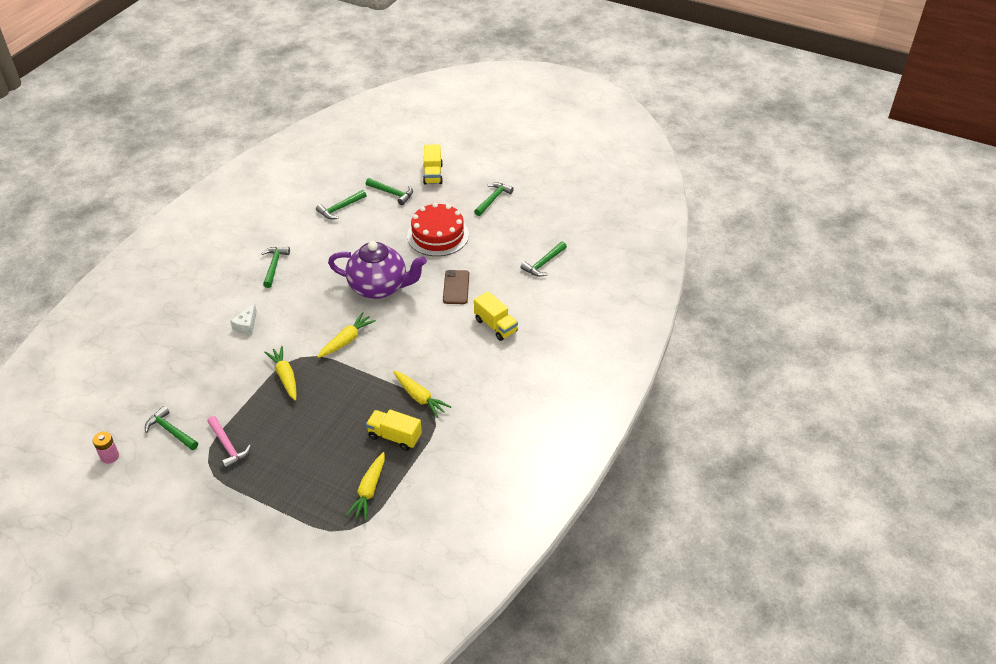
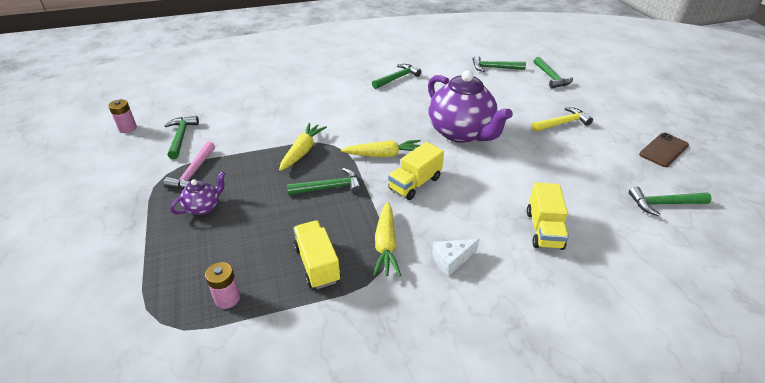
camera: 45 degrees right, 5 degrees down
(246, 325) = (327, 102): white cheese -> white cheese (451, 260)
(273, 460) = (203, 207): none -> purple teapot
(369, 490) = (227, 298): yellow carrot -> pink battery
(433, 174) = (605, 81): yellow truck -> yellow truck (415, 183)
(438, 235) = (562, 123): red cake -> yellow hammer
(456, 287) = (536, 171): brown phone -> brown phone (663, 150)
(493, 199) = (652, 123): green hammer -> green hammer (329, 187)

